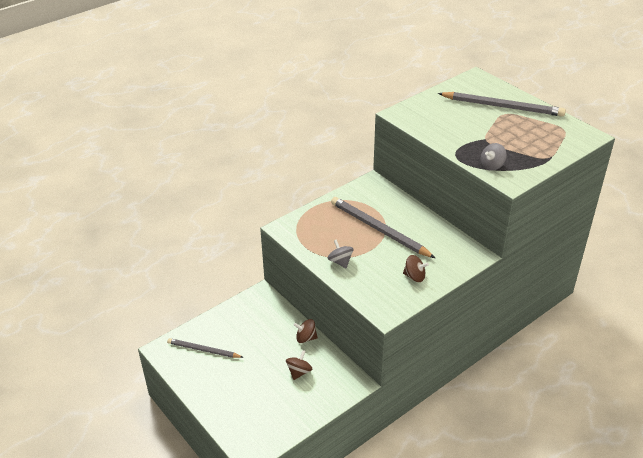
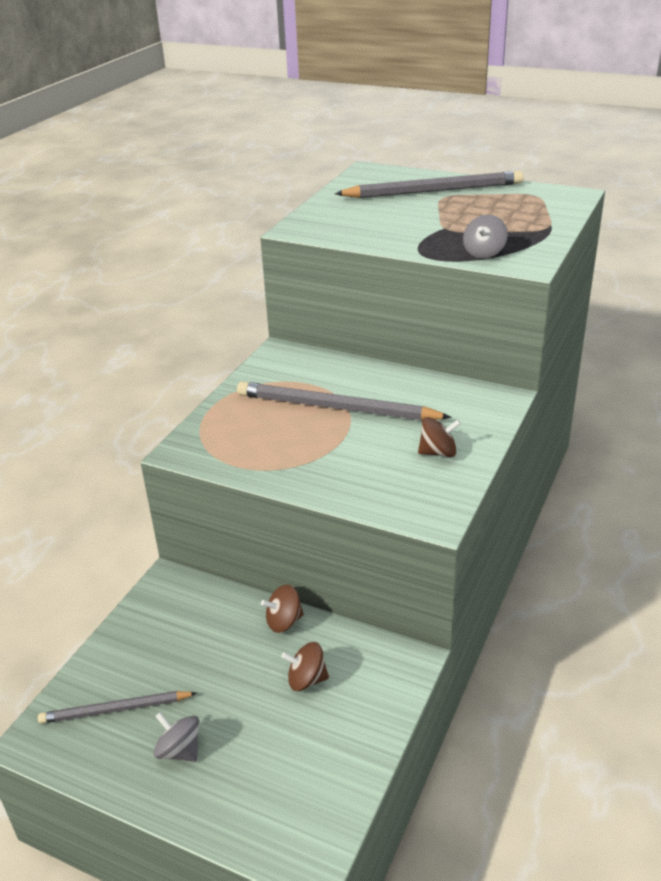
camera: 25 degrees left, 5 degrees down
(299, 372) = (306, 680): brown spinning top -> brown spinning top turned 90 degrees counterclockwise
(340, 262) = (309, 469): grey spinning top -> grey spinning top (179, 750)

